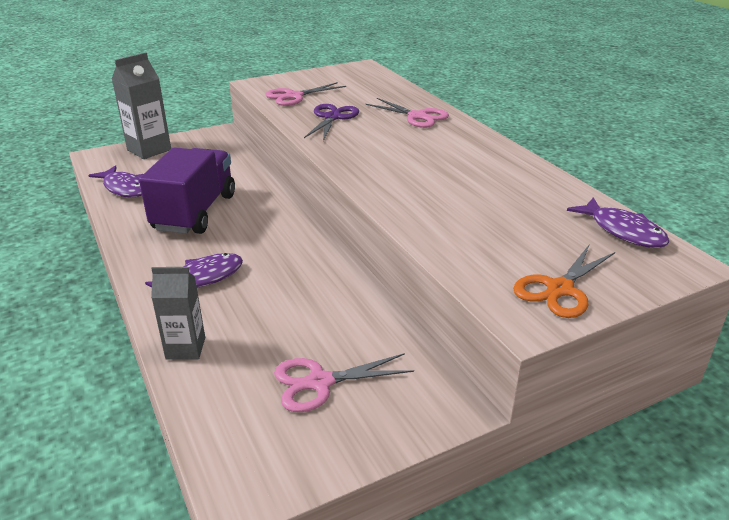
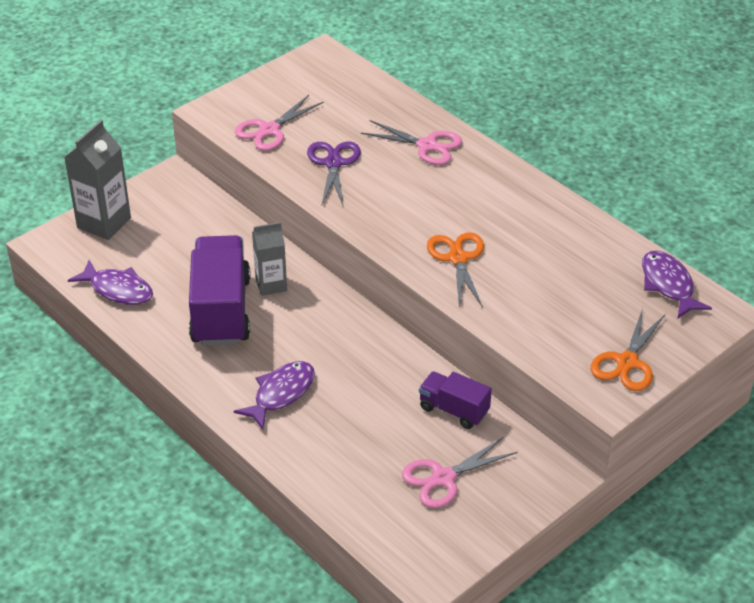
camera: 15 degrees left, 10 degrees up
(185, 348) = (311, 470): grey carton -> grey carton (271, 284)
(363, 320) = (453, 410): none -> purple truck
(408, 184) = (458, 258): none -> orange scissors
(623, 231) = (668, 285): purple fish -> purple fish turned 150 degrees counterclockwise

